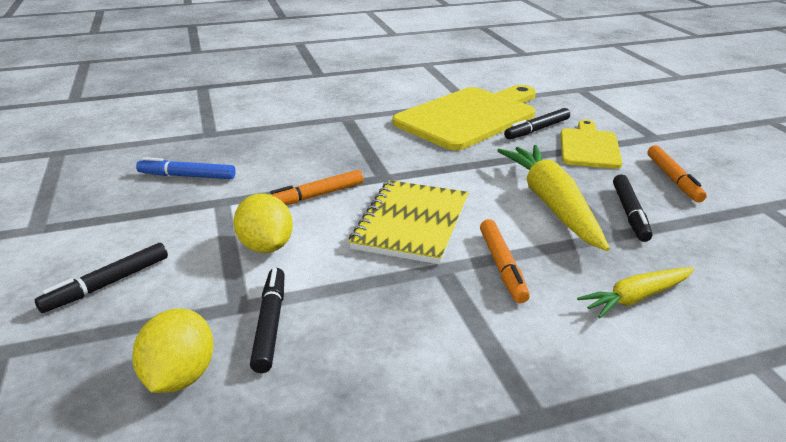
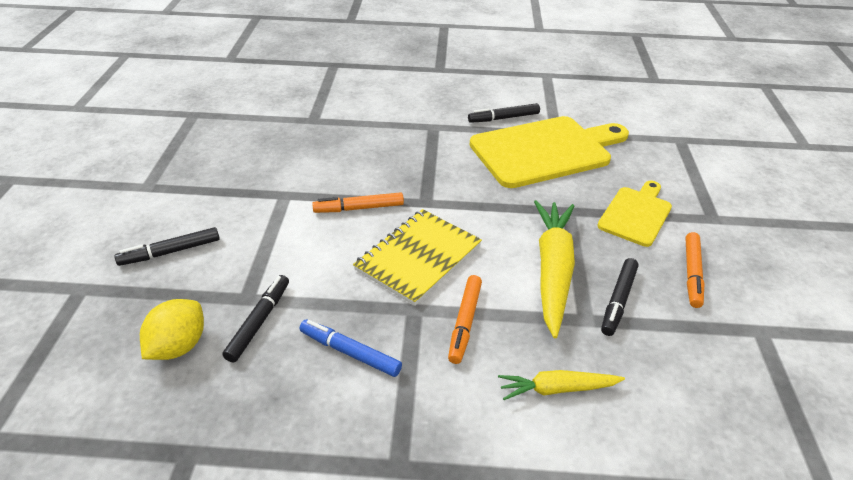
camera: 20 degrees right, 10 degrees up
(187, 176) = (273, 162): blue marker -> blue marker (350, 353)
(266, 247) = (294, 249): yellow lemon -> none
(537, 129) = (600, 181): black marker -> black marker (504, 118)

